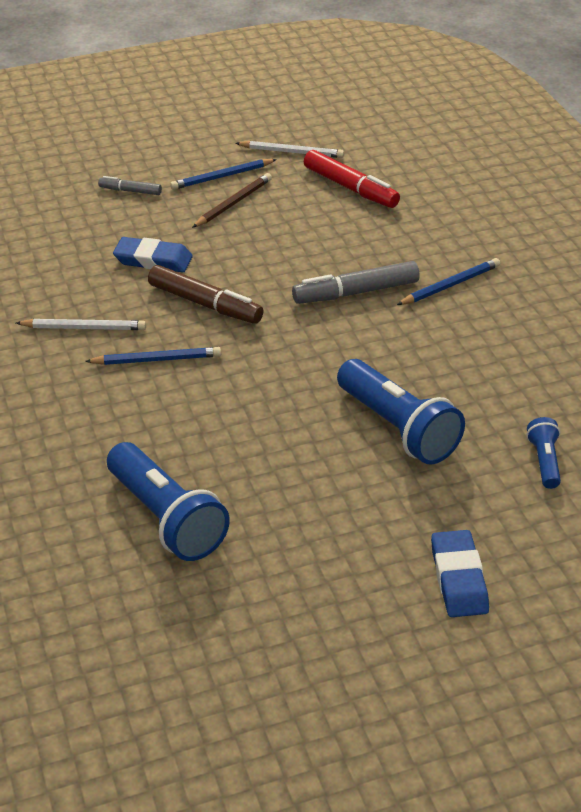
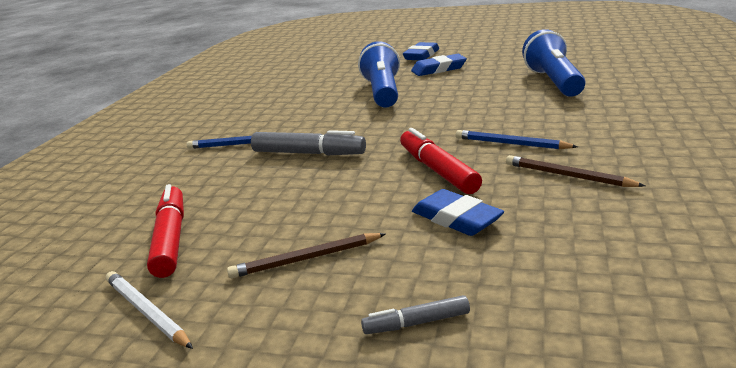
camera: 145 degrees left, 15 degrees down
(84, 328) = (568, 176): white pencil -> brown pencil
(130, 191) = (416, 323): grey marker -> grey marker turned 120 degrees clockwise
(205, 304) = (437, 170): brown marker -> red marker
(222, 177) = (274, 303): blue pencil -> none
(377, 524) = (438, 69): none -> blue eraser
(544, 461) = (329, 75): blue flashlight -> none

